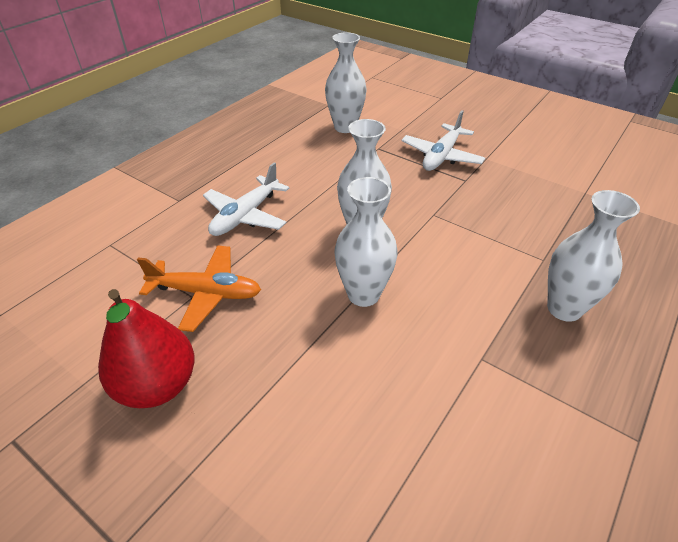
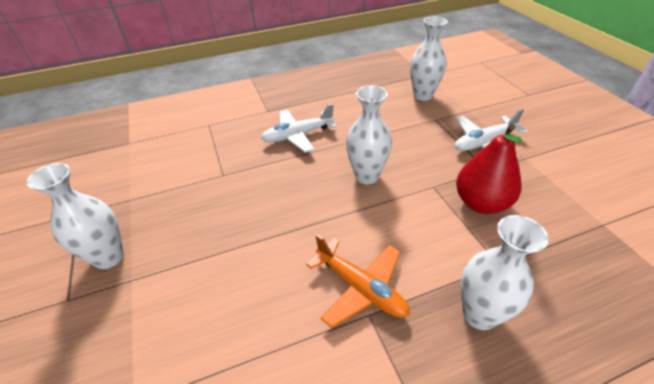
camera: 35 degrees right, 0 degrees up
(157, 385) = (160, 219): red pear -> red pear (481, 203)
(206, 293) = (231, 176): orange plane -> orange plane (360, 288)
(363, 294) = (325, 223): white vase -> white vase (109, 257)

